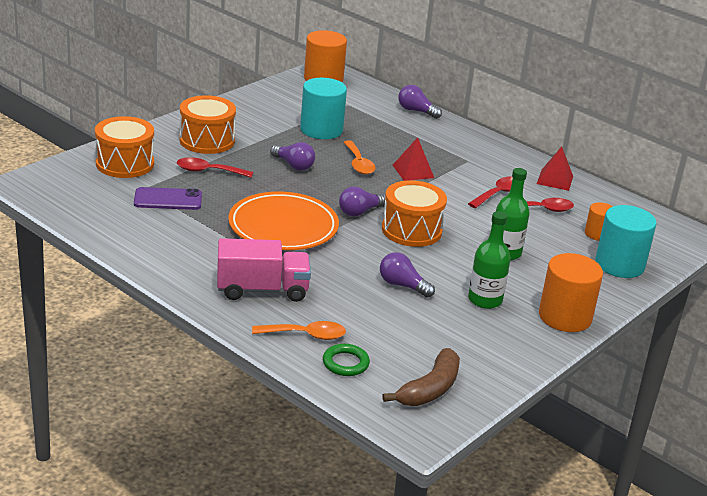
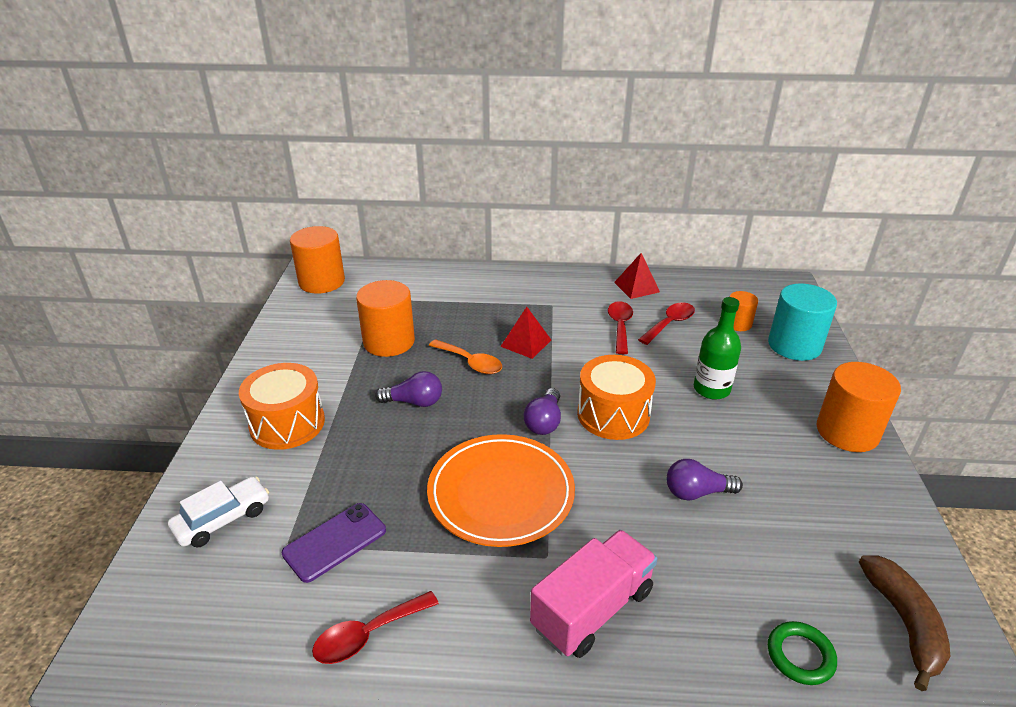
camera: 35 degrees left, 5 degrees up
(125, 163) = (223, 519): orange drum -> white car
(208, 171) = (336, 467): red spoon -> red spoon (368, 635)
(306, 335) = (715, 645): orange spoon -> none
(321, 130) = (389, 342): turquoise cylinder -> orange cylinder
(416, 111) = (445, 275): purple light bulb -> none
(485, 300) = (774, 458): green bottle -> none

